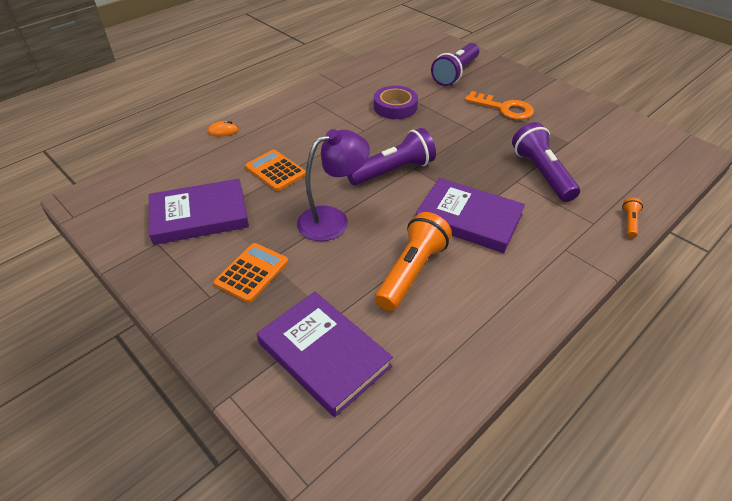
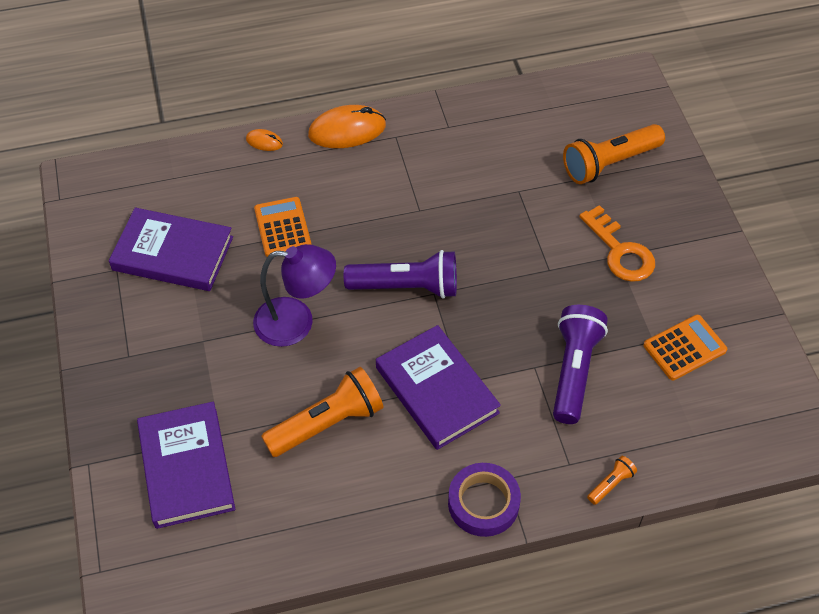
camera: 30 degrees right, 10 degrees up
(252, 273) = (180, 348): orange calculator -> orange calculator (684, 348)
(278, 108) = (347, 130): none -> orange mouse
(395, 107) = (485, 189): purple tape -> purple tape (483, 503)
(455, 74) = (609, 163): purple flashlight -> orange flashlight

